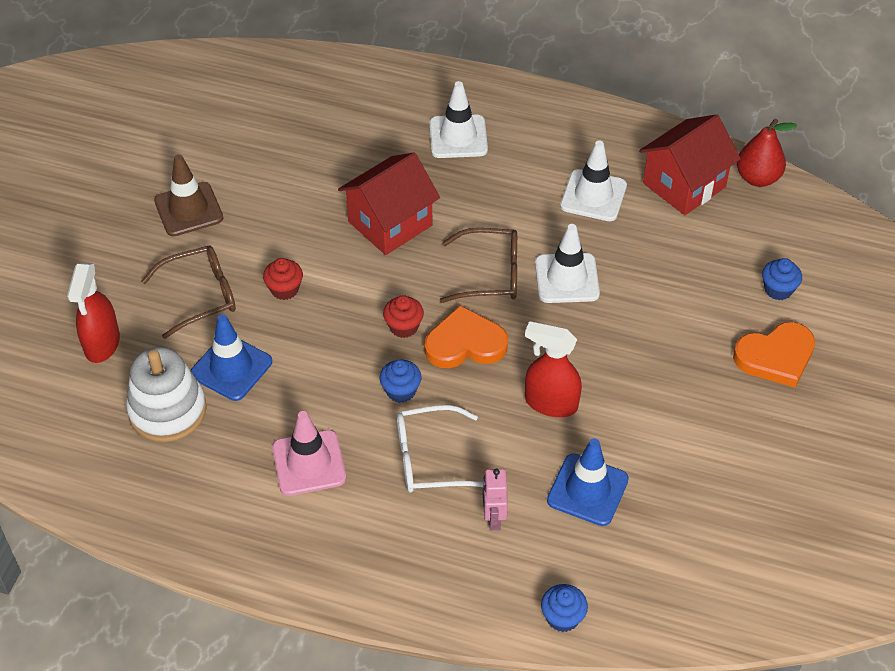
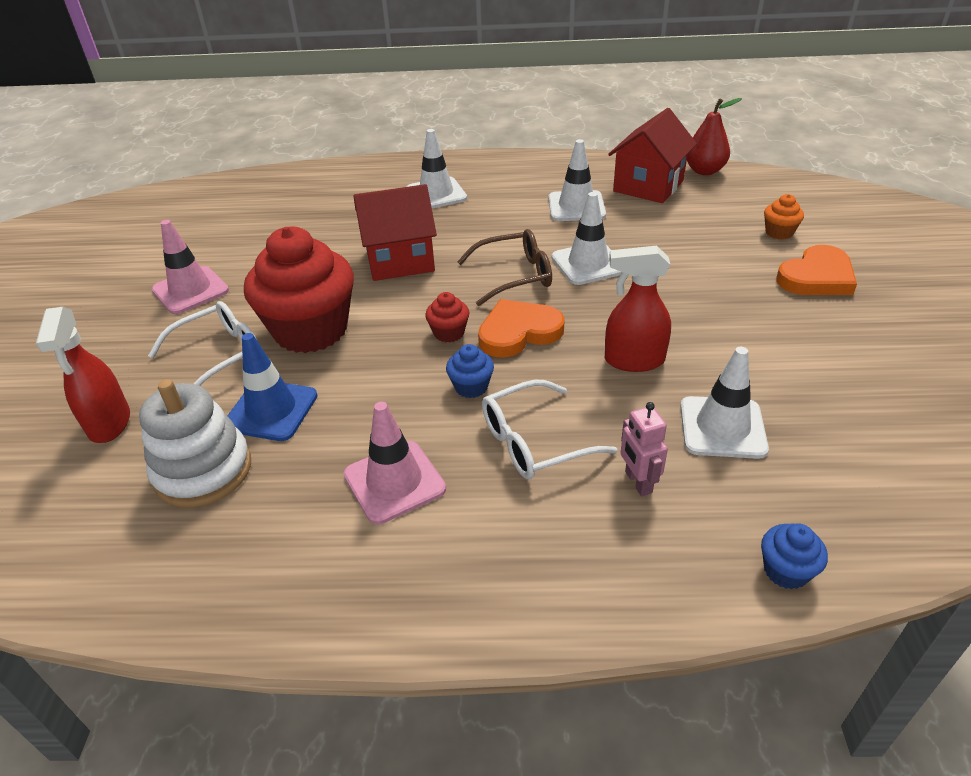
camera: 15 degrees left, 10 degrees down
(188, 209) = (190, 290): brown traffic cone -> pink traffic cone
(200, 296) = (219, 355): brown glasses -> white glasses
(284, 289) = (311, 330): red cupcake -> red cupcake, size x2.43
(390, 223) = (399, 260): red house -> red house turned 45 degrees clockwise
(587, 490) = (722, 427): blue traffic cone -> white traffic cone
(778, 289) = (779, 232): blue cupcake -> orange cupcake

